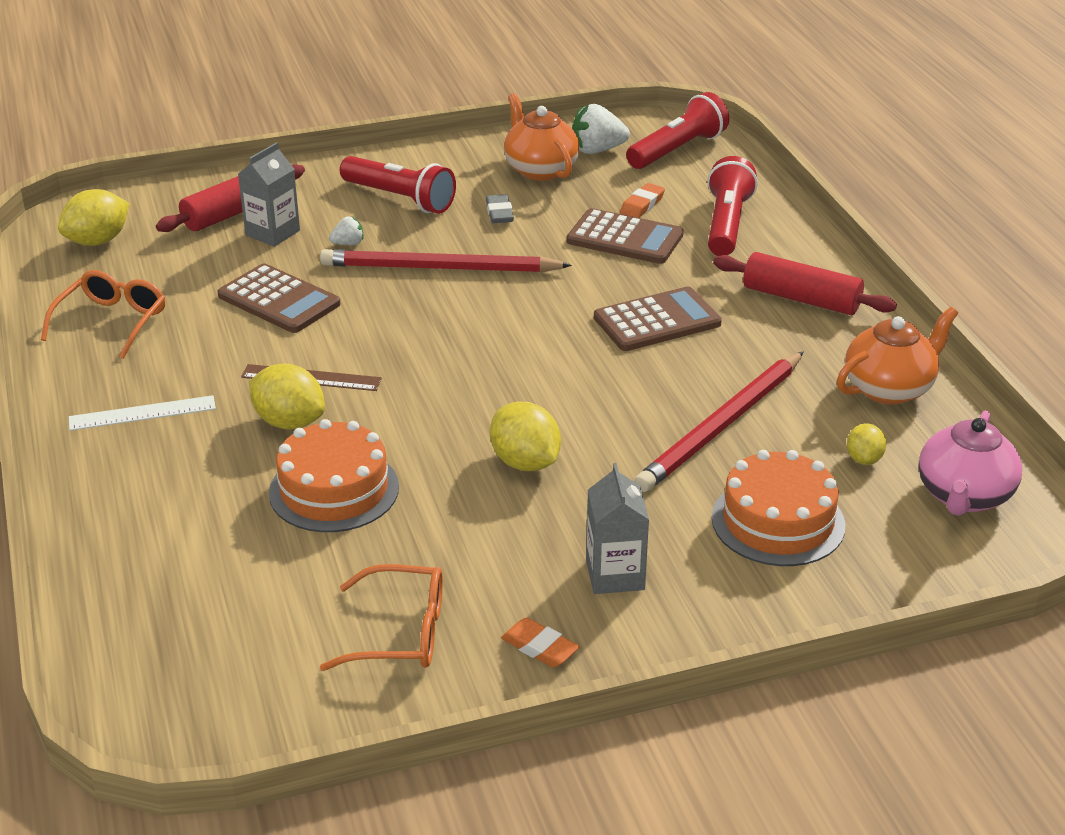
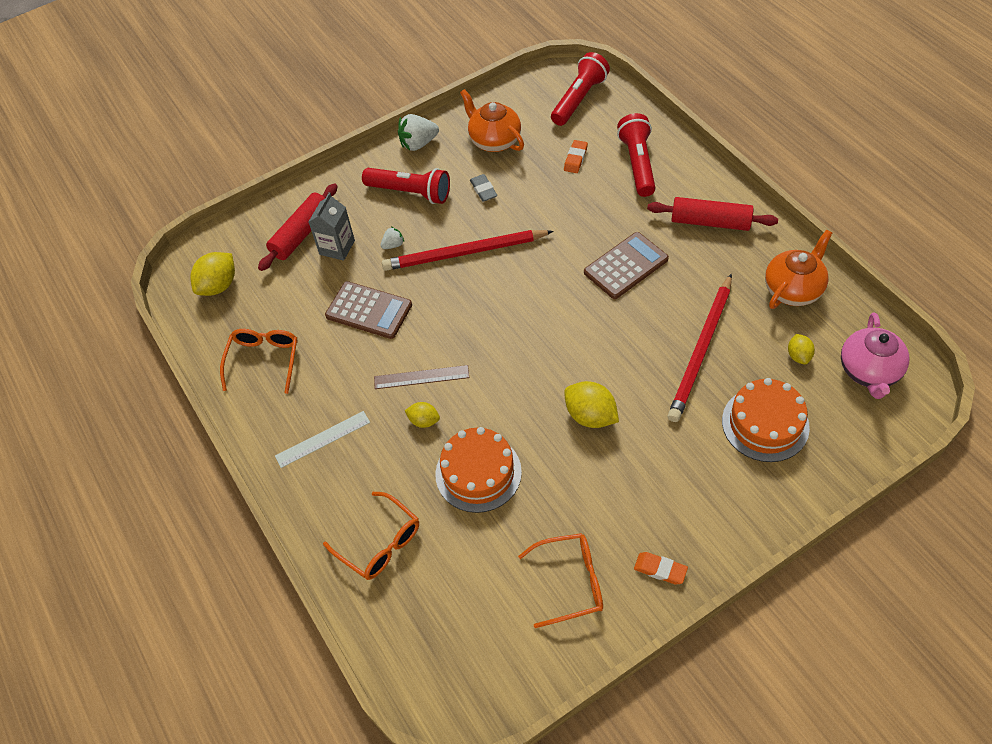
camera: 10 degrees left, 20 degrees up
(156, 534) = (380, 543): none -> orange glasses
(289, 422) = (424, 421): yellow lemon -> yellow lemon, size x0.58
(597, 150) = (525, 112): white strawberry -> white strawberry (418, 143)
(615, 575) = (683, 496): grey carton -> none
(625, 238) = (576, 193): brown calculator -> none

